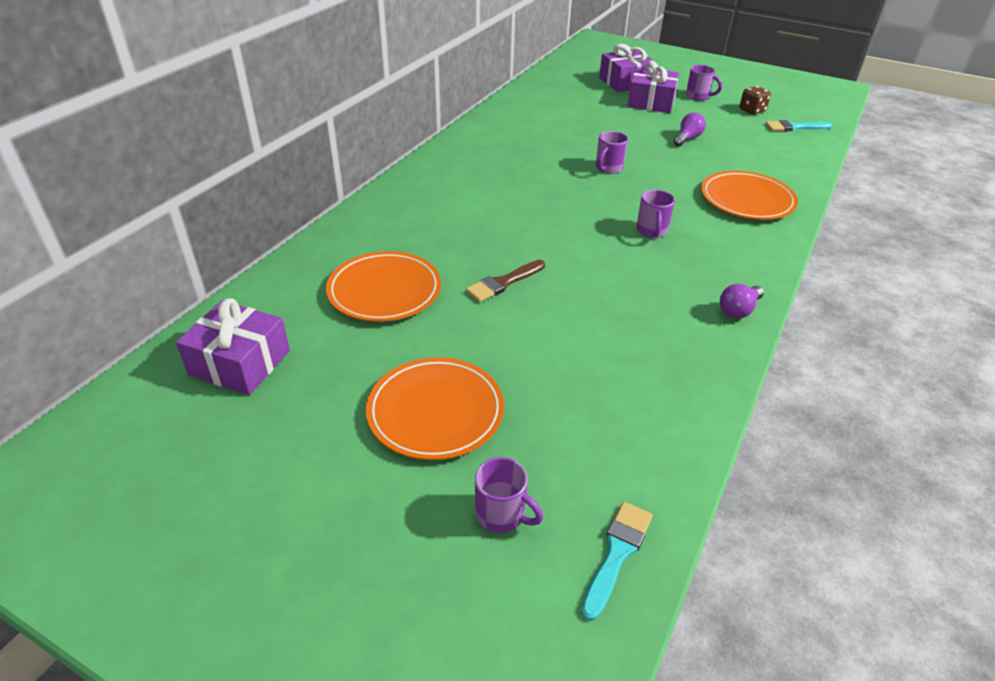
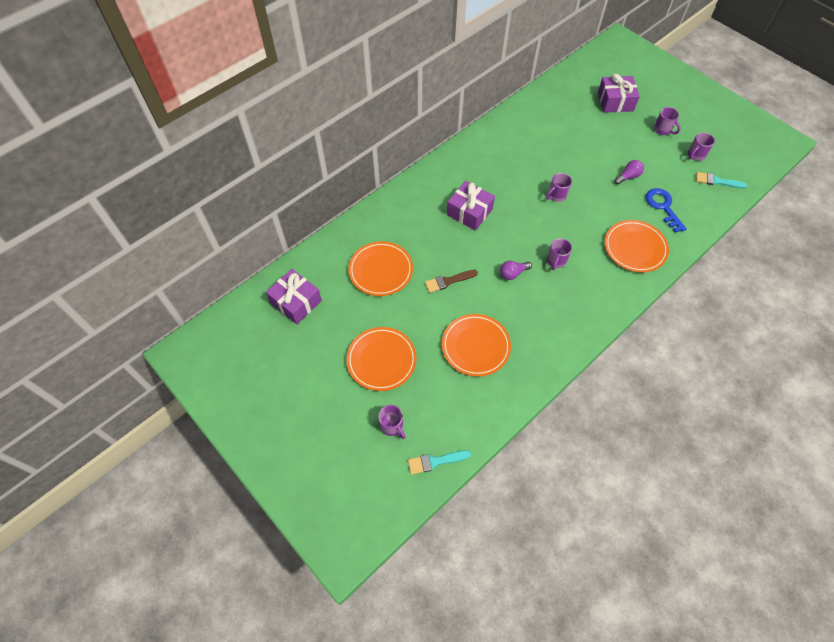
camera: 20 degrees right, 20 degrees up
(592, 354) = (475, 346): none -> orange plate
(617, 553) = (435, 461): turquoise brush -> turquoise brush turned 150 degrees counterclockwise
(651, 102) = (622, 130): purple gift -> purple gift (469, 212)
(738, 310) = (574, 338): purple light bulb -> purple light bulb (513, 273)
(751, 158) = (663, 207): none -> blue key
(752, 110) = (695, 155): brown dice -> purple mug

